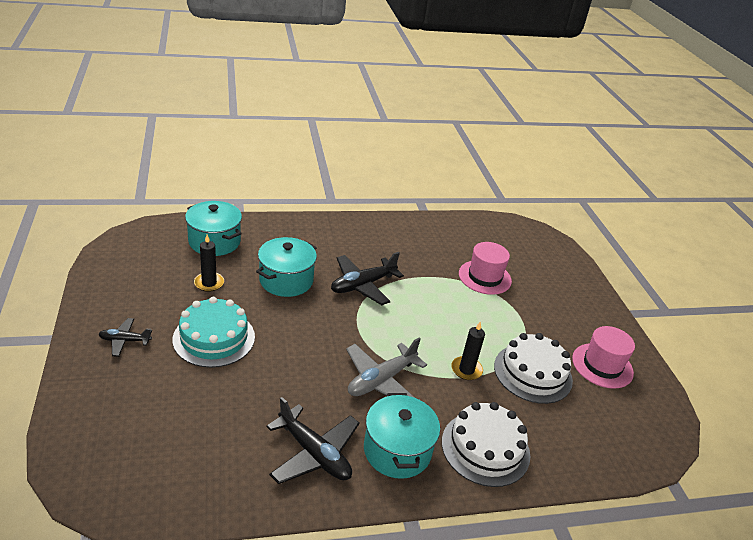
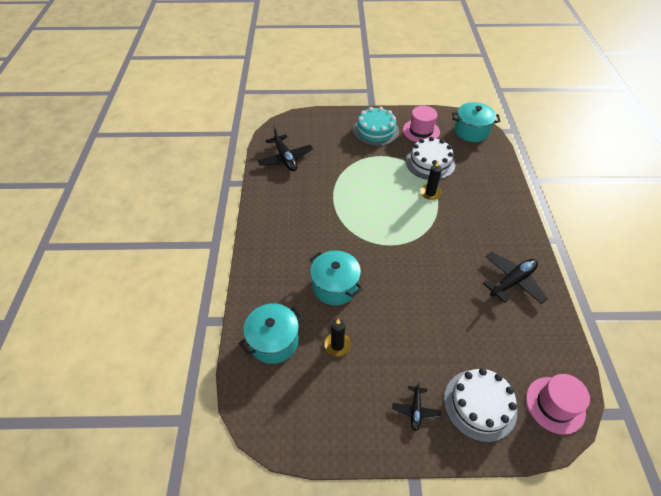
camera: 75 degrees left, 15 degrees up
(214, 338) = (408, 340): turquoise cake -> turquoise cake (375, 131)
(363, 285) = (342, 236): black plane -> black plane (285, 158)
(381, 380) = (444, 238): grey plane -> none
(397, 450) = (502, 238): turquoise pot -> turquoise pot (471, 131)
(484, 277) = (335, 164): pink hat -> pink hat (555, 405)
(485, 448) = (493, 197): white cake -> white cake (480, 404)

